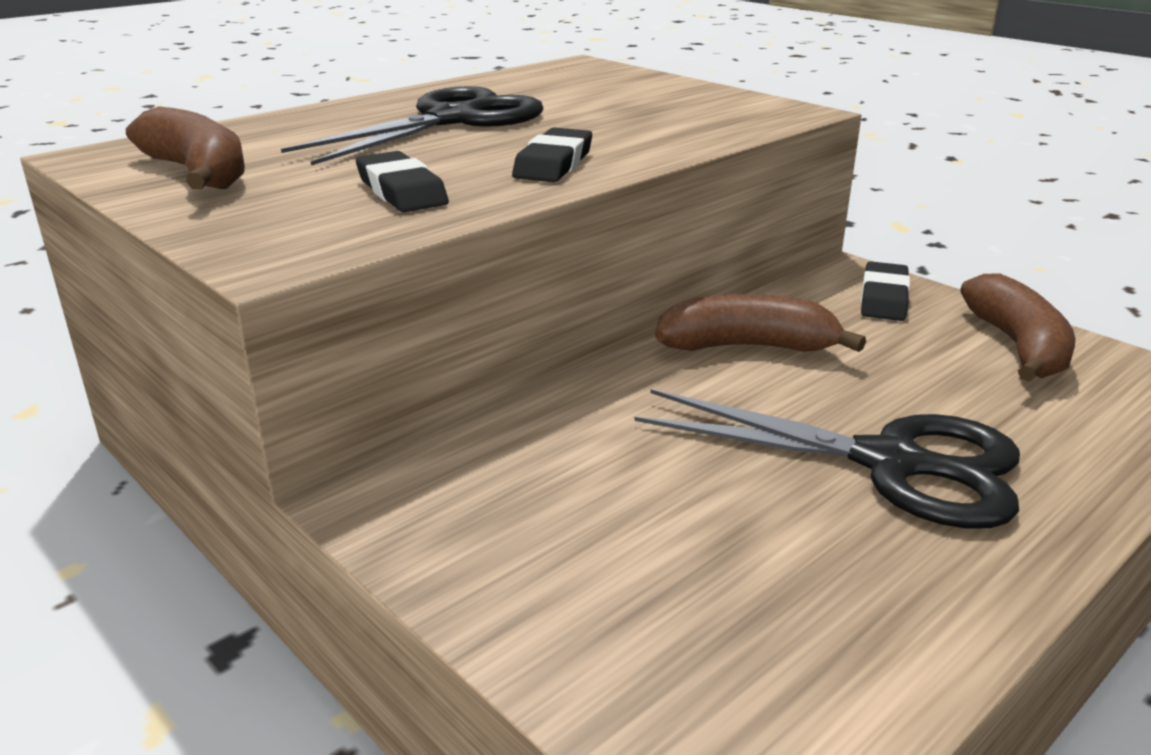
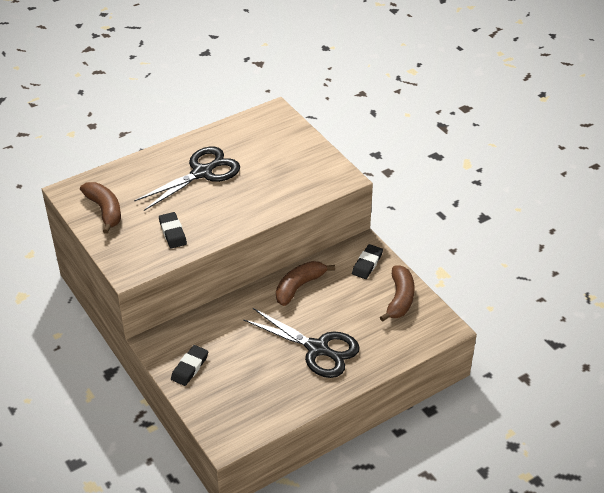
camera: 10 degrees right, 15 degrees up
(553, 164) = (230, 217): black eraser -> black eraser (189, 367)
(748, 347) = (299, 287): brown banana -> brown banana turned 60 degrees counterclockwise

